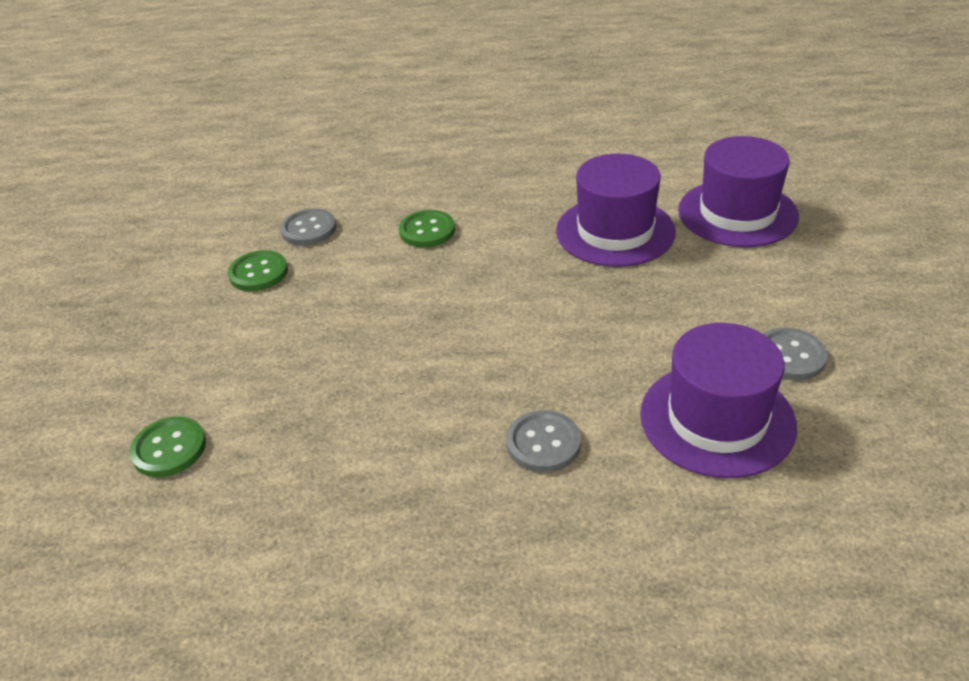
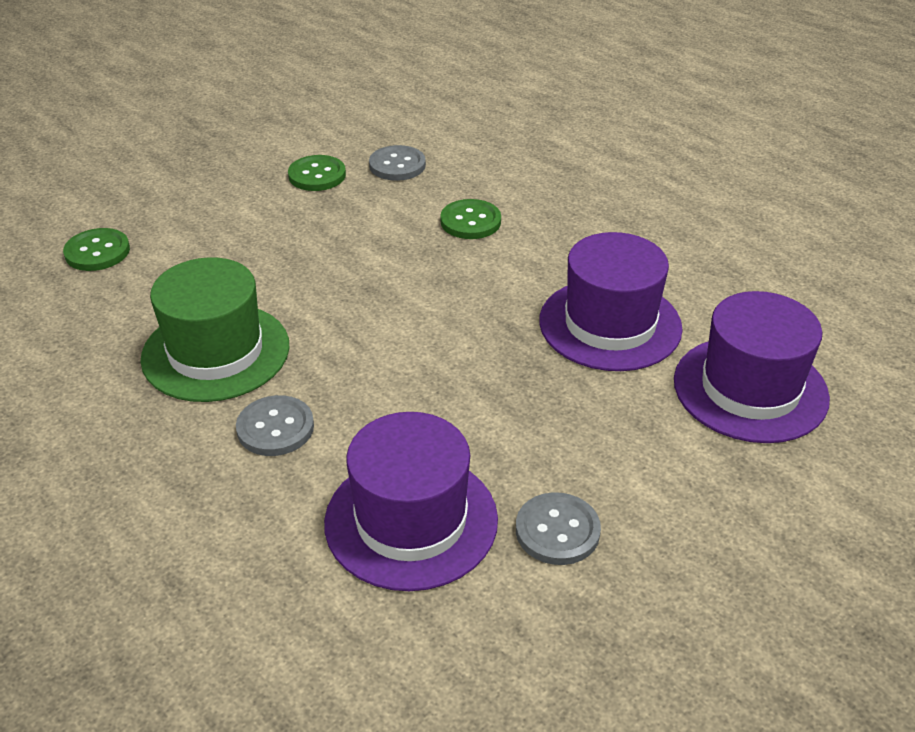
camera: 45 degrees right, 0 degrees up
(410, 435) = (216, 352): none -> green hat

